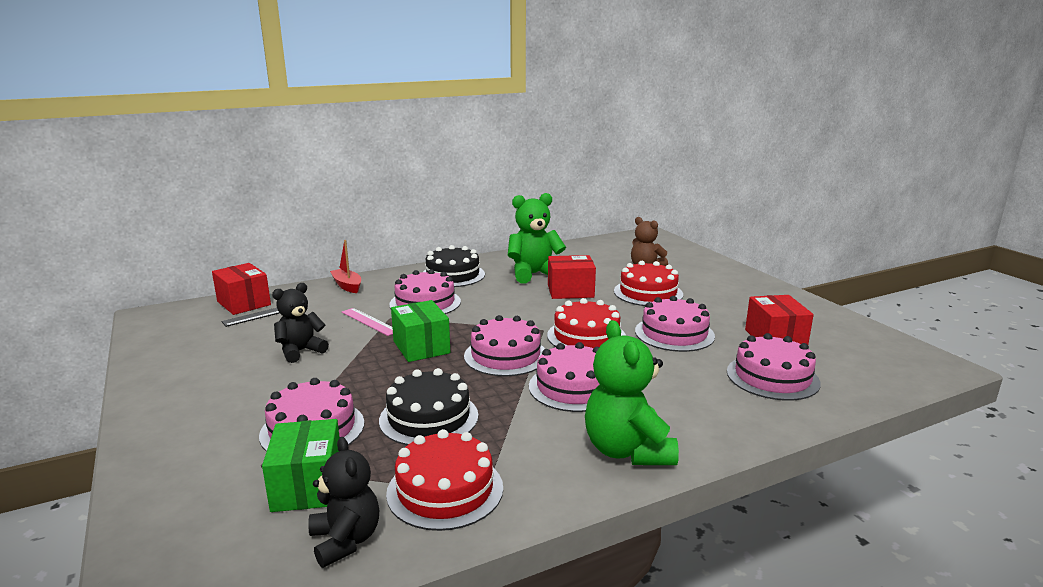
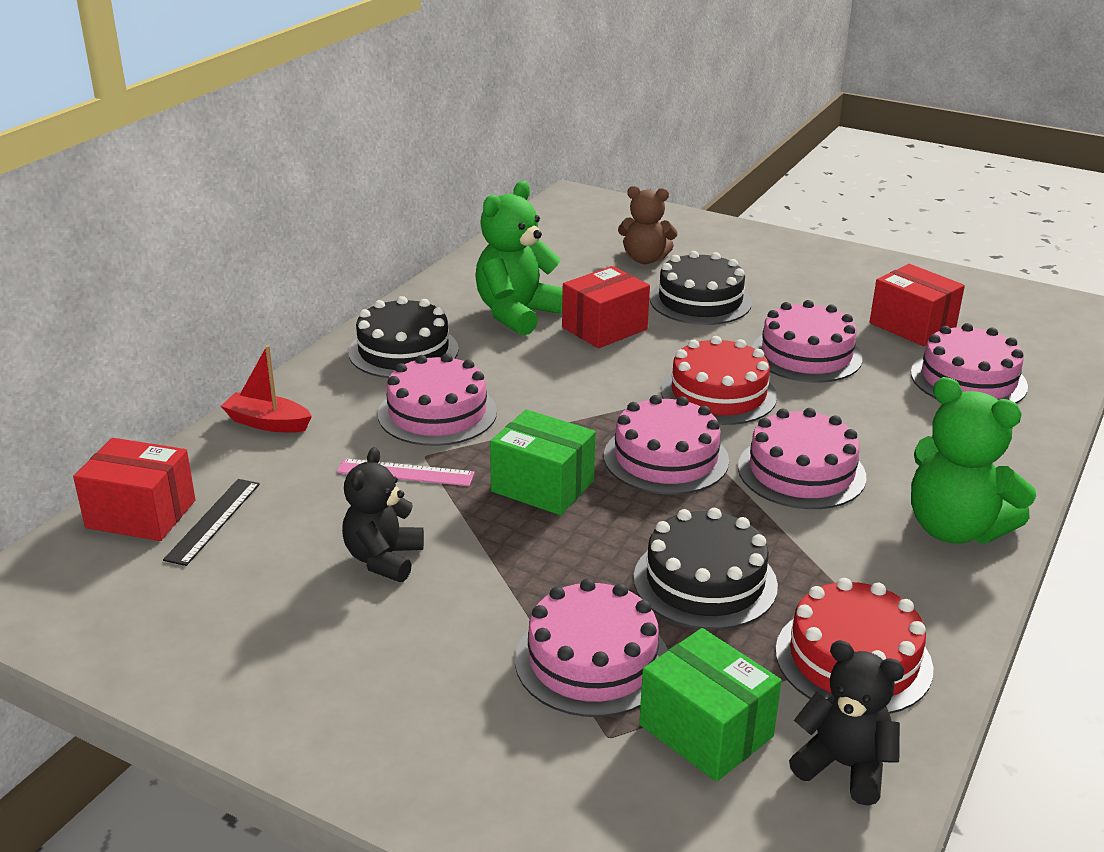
camera: 35 degrees left, 10 degrees up
(648, 293) = (700, 301): red cake -> black cake

